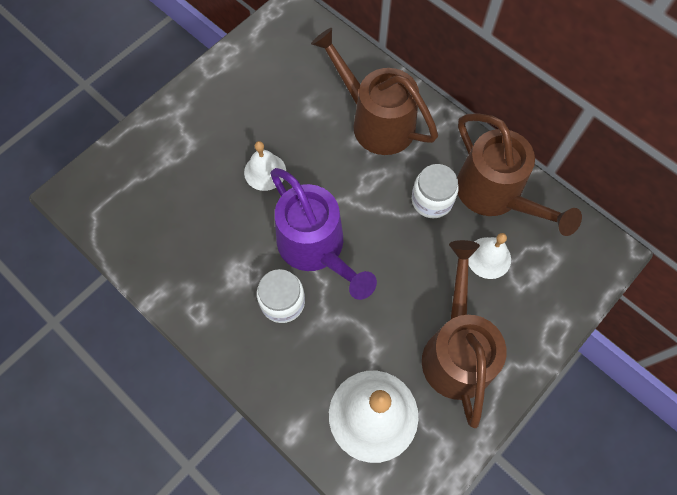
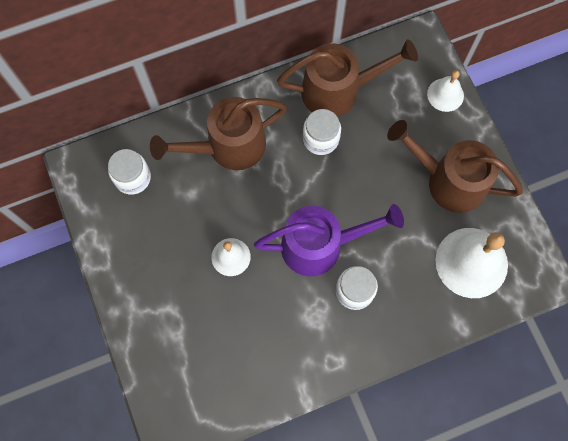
camera: 65 degrees left, 5 degrees up
(302, 57) = (132, 177): none -> white jar
(488, 257) = (387, 122): white bell -> white bell (445, 94)

